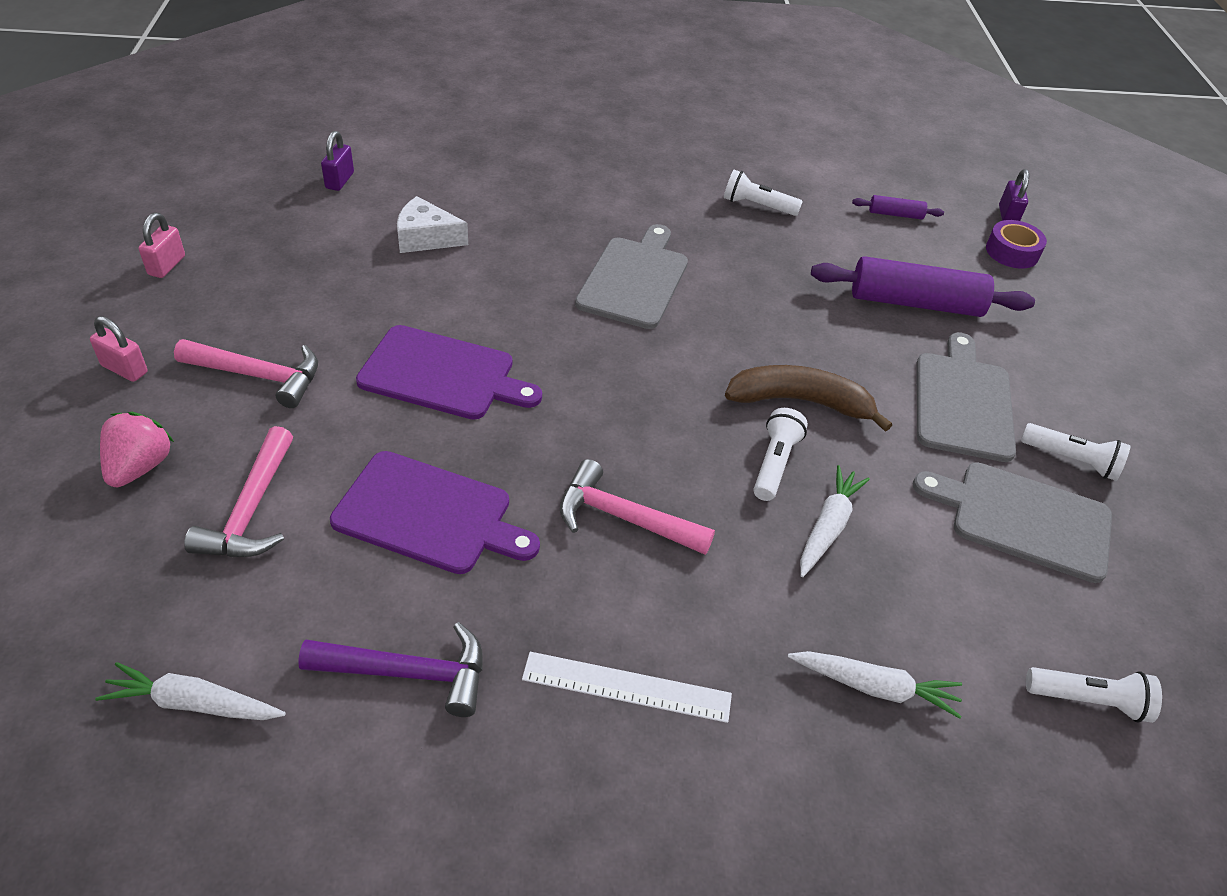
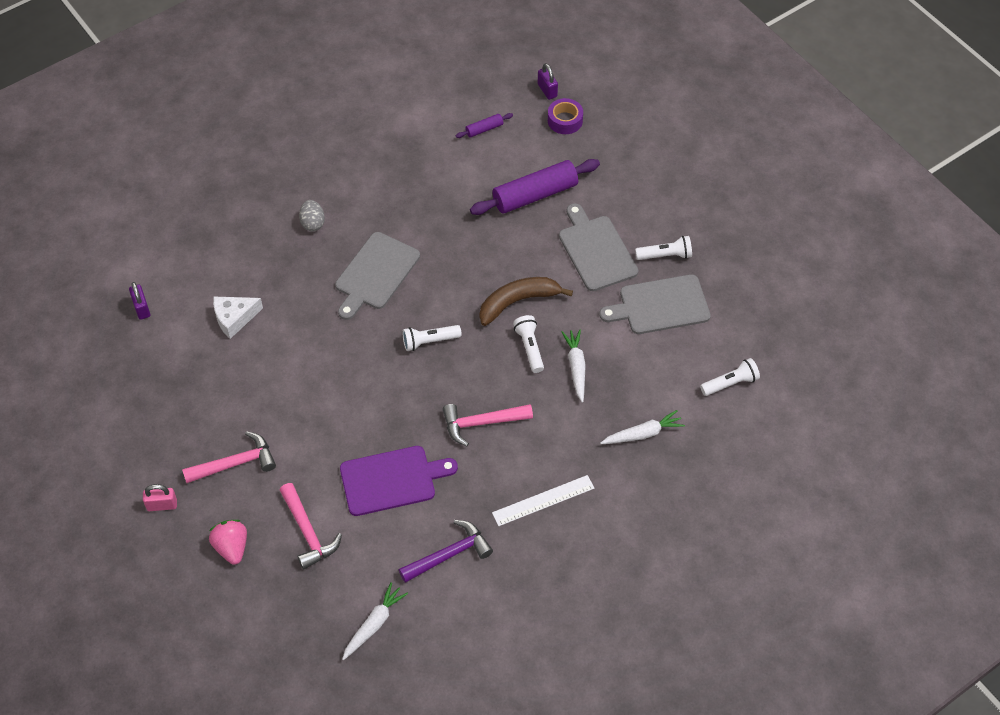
camera: 30 degrees left, 10 degrees up
(167, 265) = (109, 431): pink padlock -> none
(194, 703) = (374, 624): white carrot -> white carrot turned 150 degrees clockwise
(442, 374) = (328, 401): purple cutting board -> none
(606, 200) = (312, 223): none -> grey egg
(635, 279) = (375, 274): grey cutting board -> grey cutting board turned 135 degrees counterclockwise
(757, 206) = (402, 172): white flashlight -> white flashlight (429, 341)

